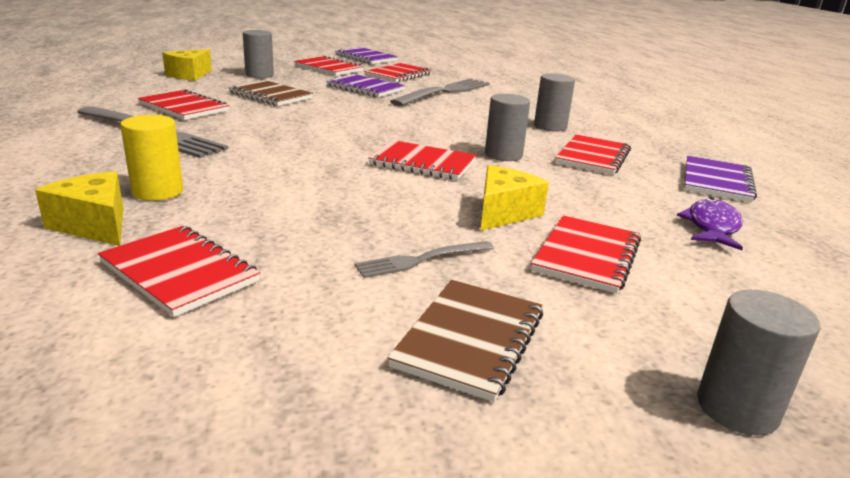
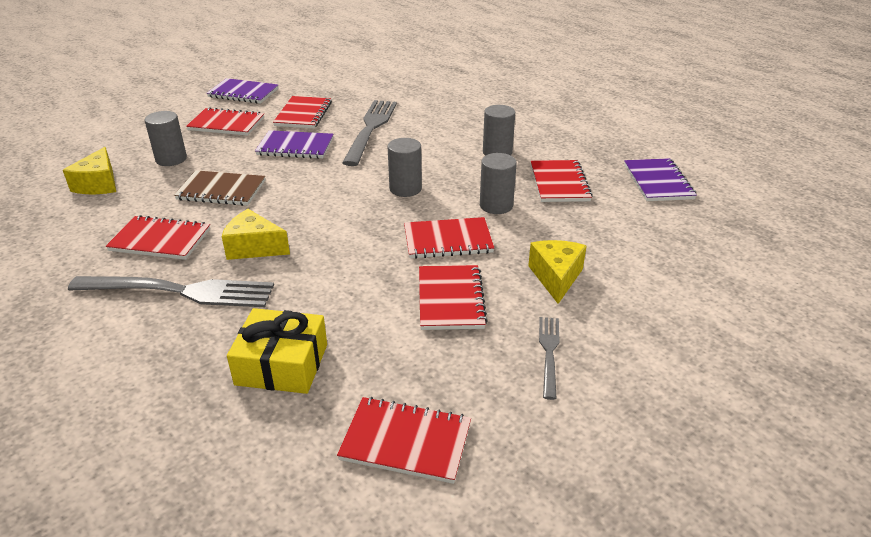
camera: 25 degrees left, 10 degrees up
(94, 225) = (281, 425): yellow cheese -> yellow cheese (254, 247)
(158, 191) = (282, 364): yellow cylinder -> yellow gift
(421, 260) = (549, 352): grey fork -> grey fork turned 150 degrees clockwise
(469, 339) = (641, 410): brown notebook -> none
(586, 256) = (641, 301): red notebook -> red notebook (450, 299)
(712, 227) = (689, 237): purple fish -> none
(737, 408) = (804, 394): grey cylinder -> grey cylinder (405, 189)

